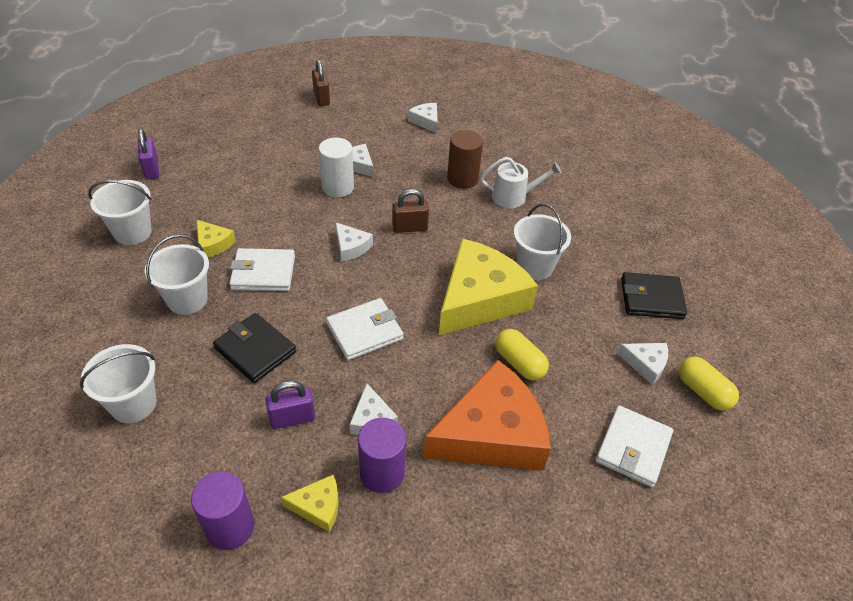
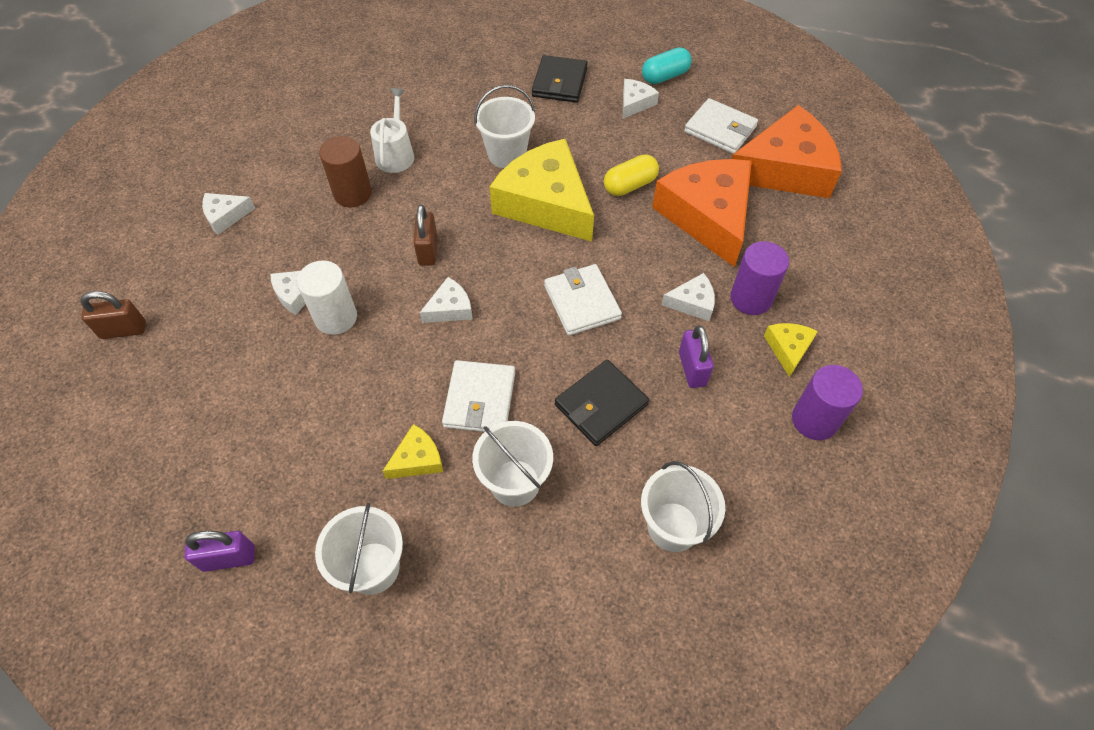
camera: 80 degrees left, 10 degrees up
(587, 518) = (785, 169): none -> orange cheese
(703, 391) = (665, 76): yellow capsule -> turquoise capsule

